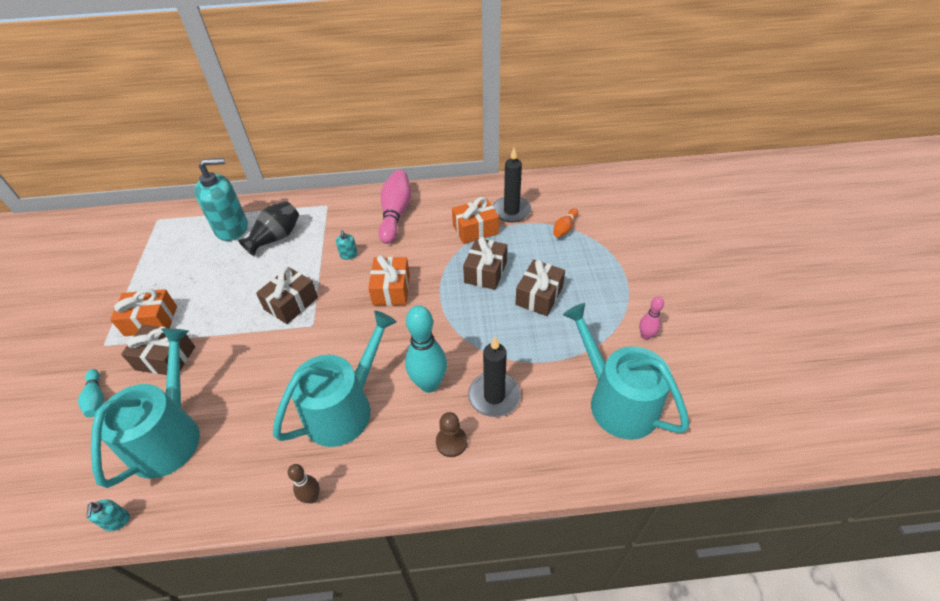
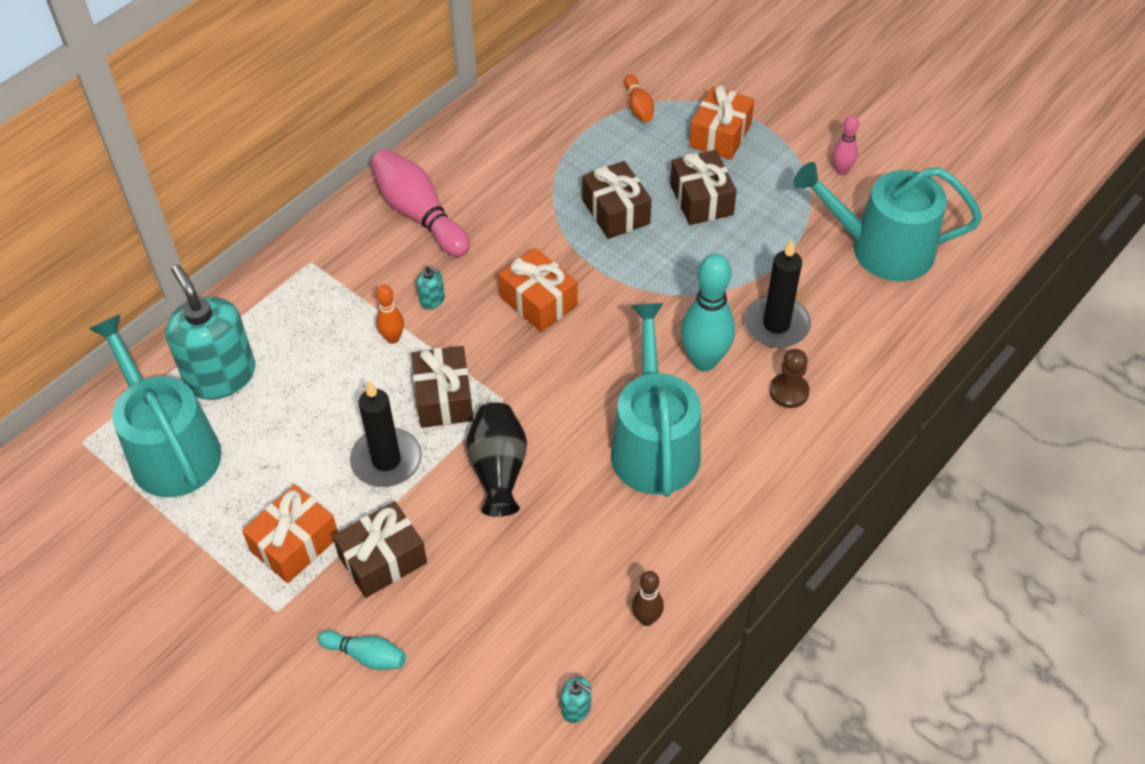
camera: 45 degrees left, 5 degrees up
(169, 435) = (510, 610): turquoise watering can -> turquoise watering can (170, 448)
(232, 228) = (221, 376): turquoise soap dispenser -> turquoise soap dispenser turned 60 degrees counterclockwise
(276, 238) = (304, 345): black vase -> black vase (498, 470)
(310, 260) = (393, 338): none -> orange bowling pin
(312, 497) = (729, 533): brown bowling pin -> brown bowling pin (646, 619)
(475, 229) = (542, 171): orange gift -> orange gift (720, 135)
(511, 211) = (555, 123): black candle -> black candle (386, 460)

